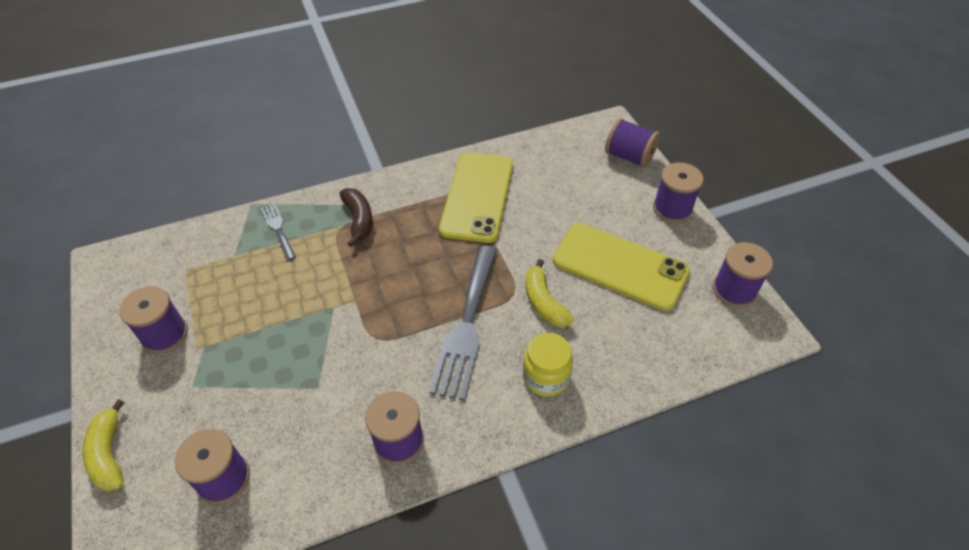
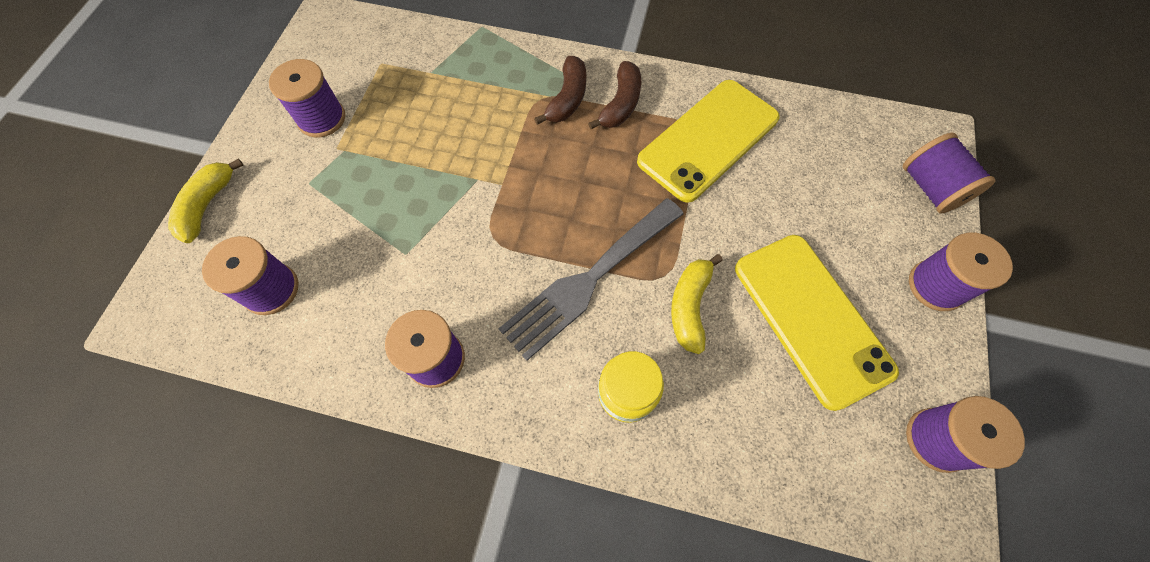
camera: 35 degrees right, 15 degrees up
(278, 229) = (486, 66): grey fork -> none
(400, 204) = (620, 104): none -> brown banana

